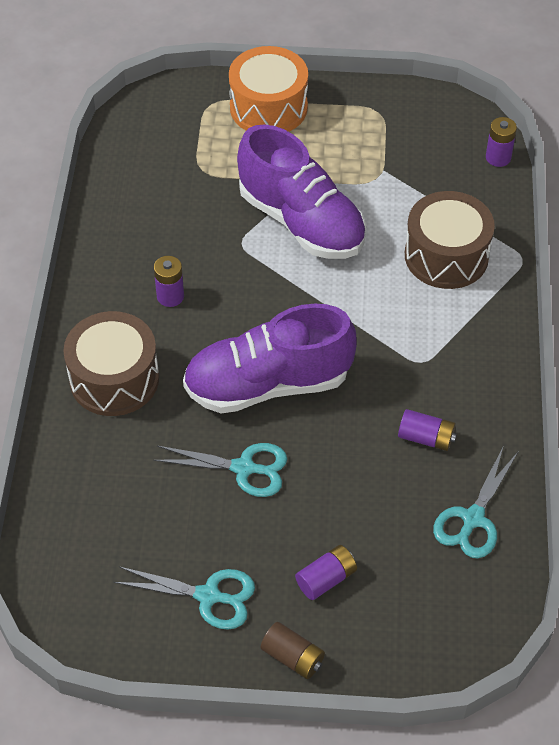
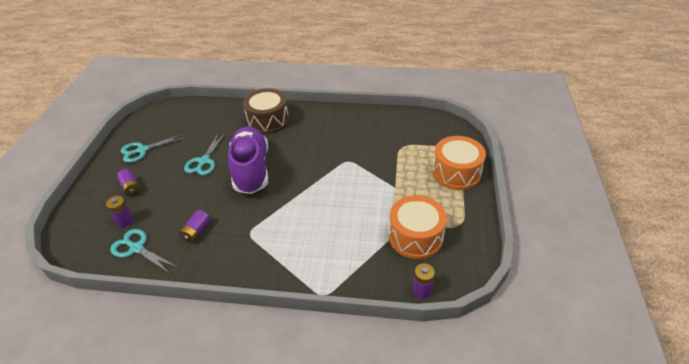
camera: 95 degrees right, 10 degrees down
(170, 296) = (314, 137): purple battery -> purple battery (125, 221)
(208, 596) = (142, 150): turquoise scissors -> turquoise scissors turned 45 degrees clockwise
(292, 657) = (98, 176): brown battery -> none
(301, 221) = (362, 185): purple shoe -> none
(407, 160) = (415, 237): none -> orange drum
(446, 256) = (330, 251): brown drum -> none

